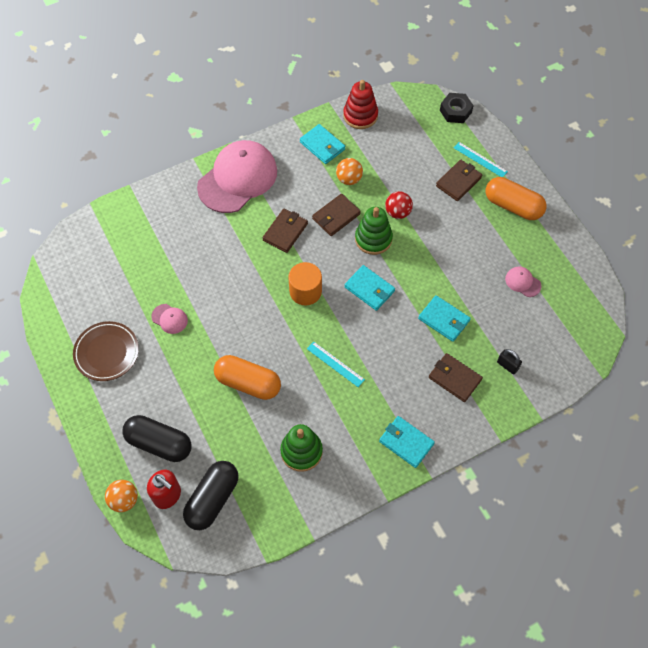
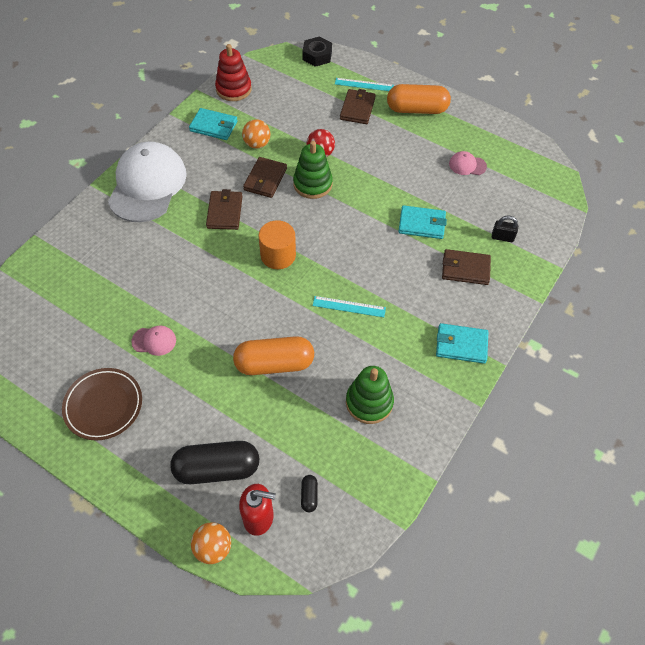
camera: 30 degrees left, 5 degrees down
(212, 499) = (309, 495): black capsule -> black capsule, size x0.42
(237, 179) = (147, 185): pink cap -> white cap
(369, 289) = (337, 227): turquoise wallet -> none

